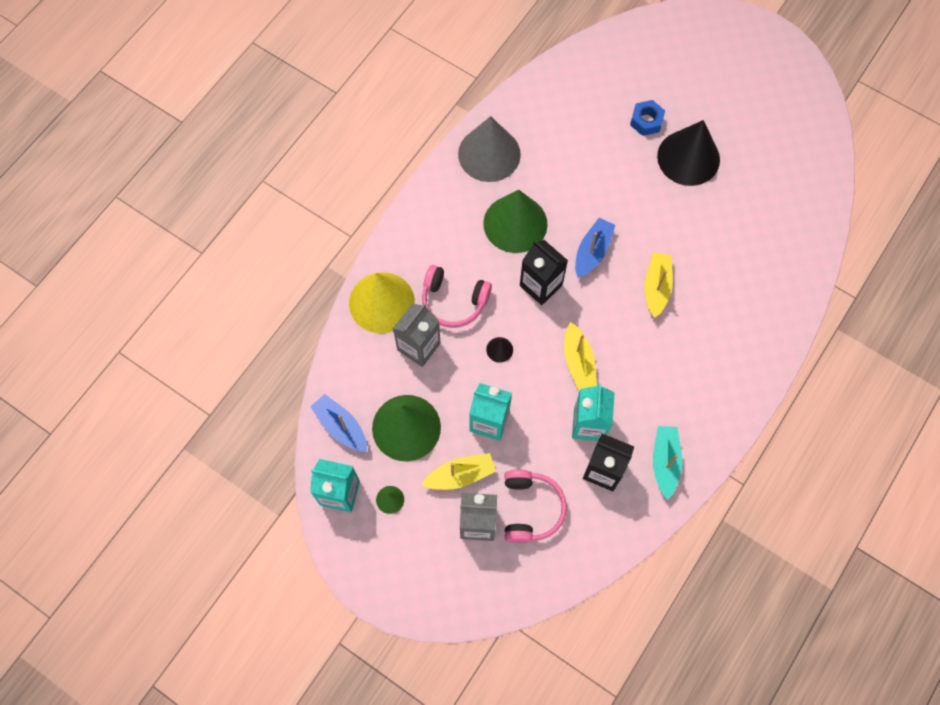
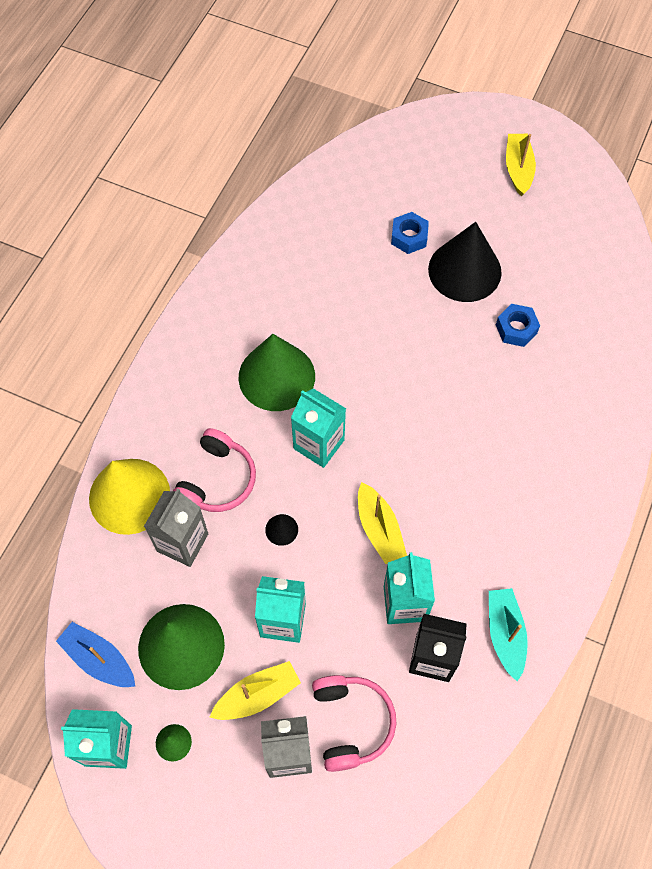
camera: 10 degrees left, 5 degrees down
(454, 301) = (217, 480): pink headphones -> pink headphones turned 75 degrees counterclockwise
(489, 154) = (233, 301): grey cone -> none
(540, 285) = (319, 444): black carton -> turquoise carton
(592, 251) = (373, 395): blue boat -> none
(656, 287) = (455, 424): yellow boat -> yellow boat (518, 169)
(722, 215) = (516, 329): none -> blue nut

